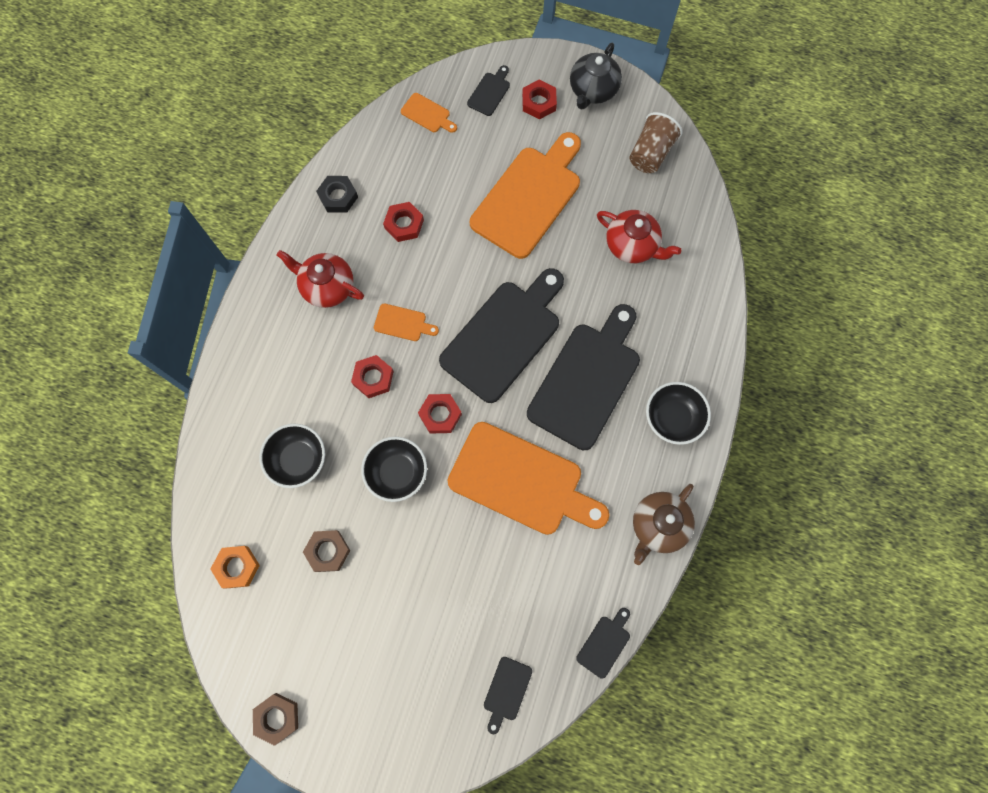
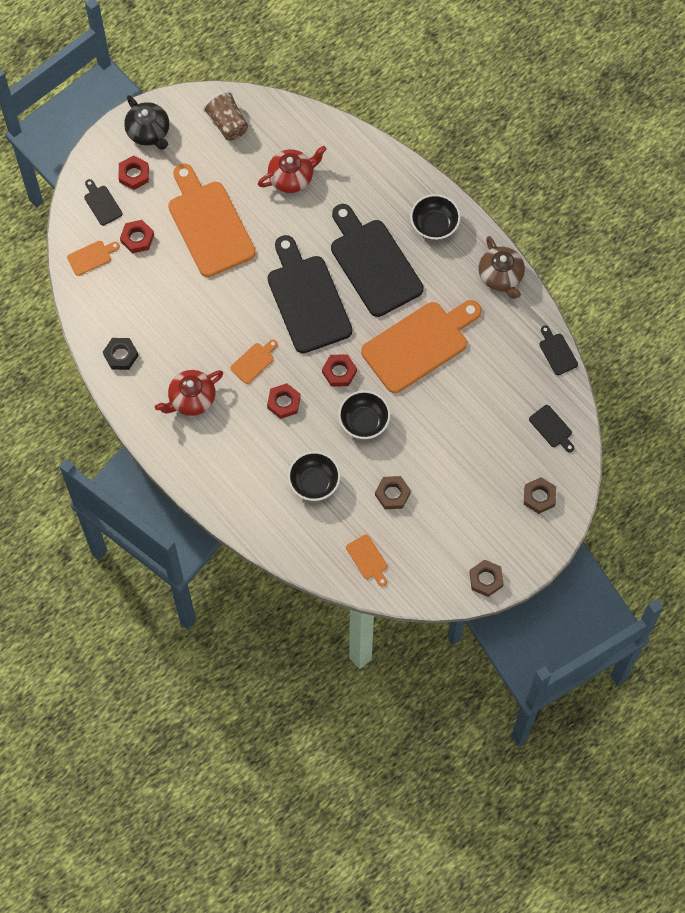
camera: 60 degrees left, 5 degrees down
(237, 567) = (367, 559): orange nut -> orange cutting board
(404, 224) = (174, 321): red nut -> red nut (137, 238)
(412, 724) = (539, 497): none -> brown nut

